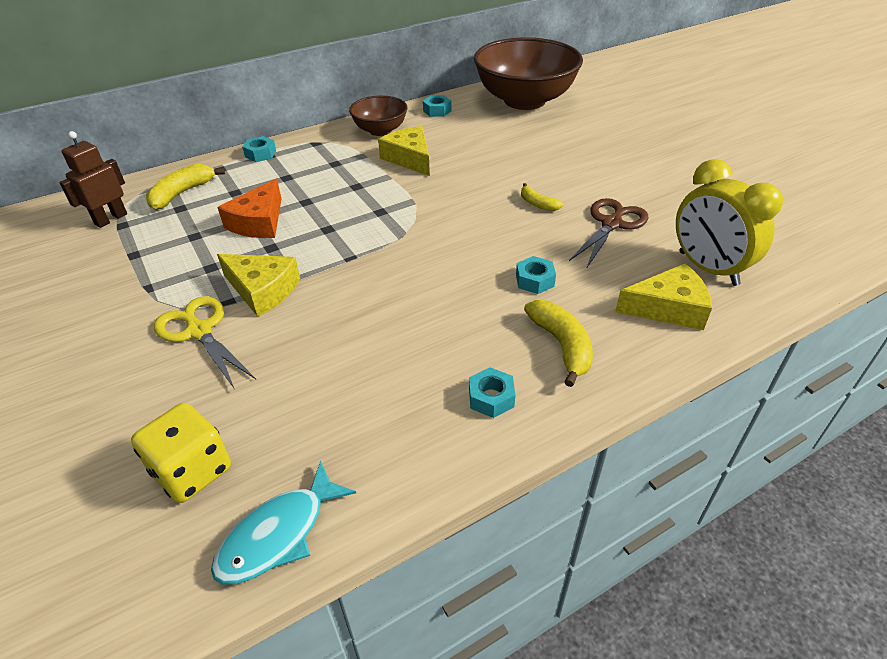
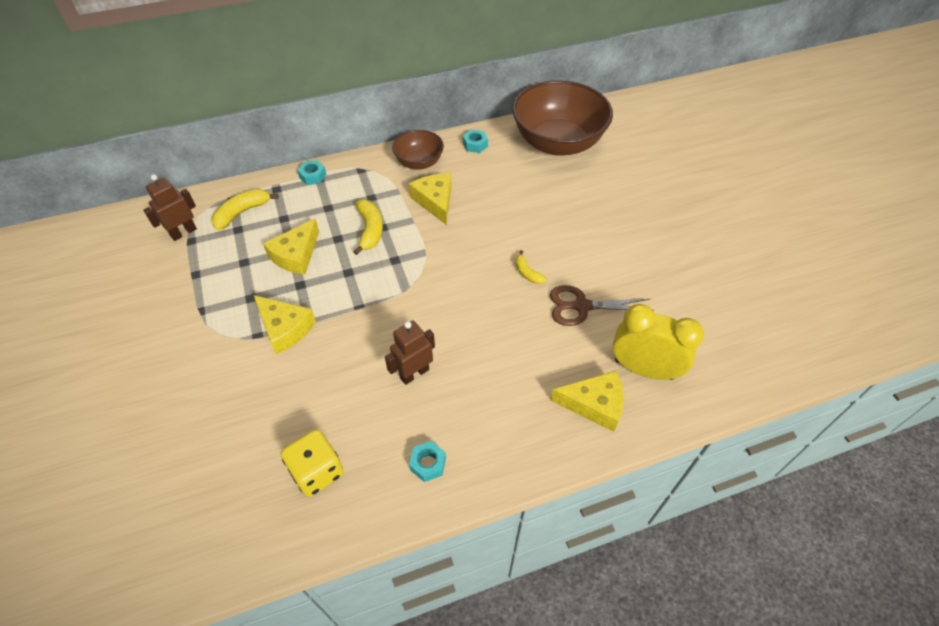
camera: 10 degrees right, 10 degrees up
(192, 471) = (206, 484): yellow dice -> yellow dice (317, 471)
(199, 331) = (232, 360): yellow scissors -> none
(259, 222) = (296, 255): orange cheese -> yellow cheese
(278, 534) = (253, 547): turquoise fish -> none
(440, 310) = (414, 373): none -> brown robot
(534, 280) = (497, 356): turquoise nut -> none
(561, 345) = (496, 425): yellow banana -> yellow banana (370, 230)
(611, 224) = (582, 306): brown scissors -> brown scissors turned 135 degrees counterclockwise
(708, 268) = (643, 369): yellow clock -> yellow clock turned 135 degrees clockwise

